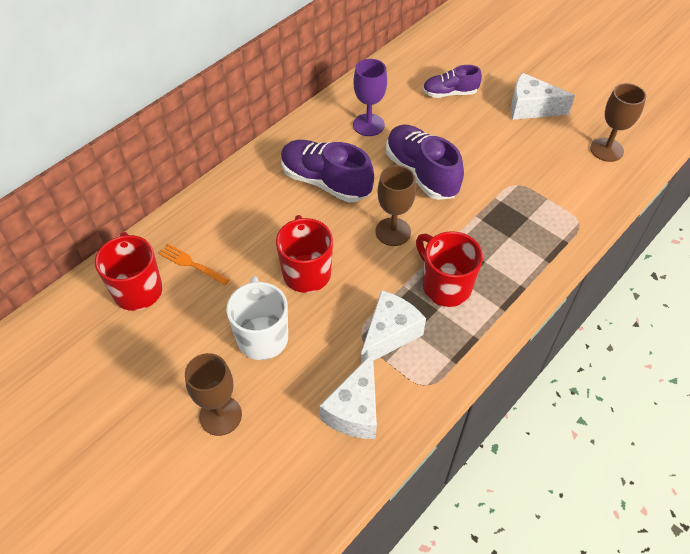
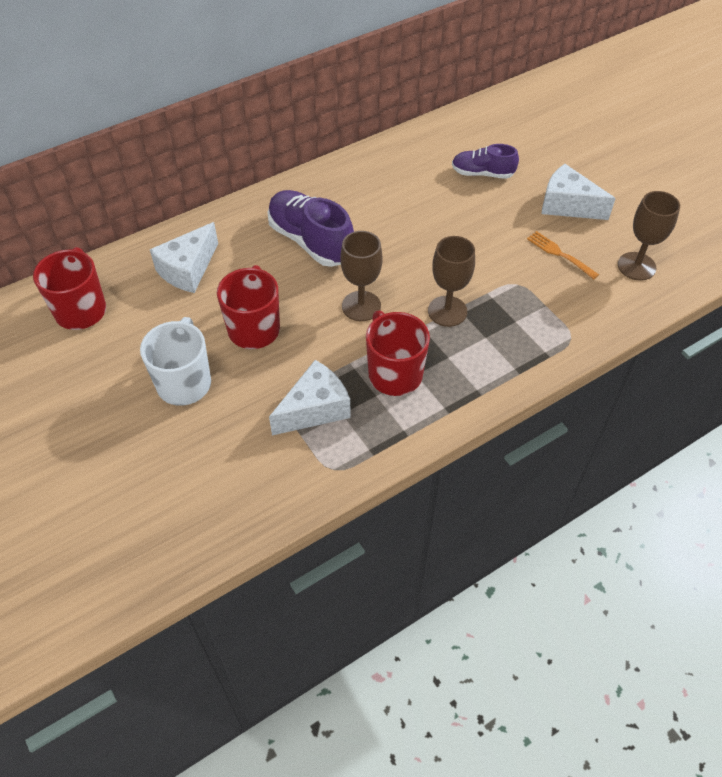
camera: 15 degrees right, 0 degrees up
(191, 264) = (143, 296): orange fork -> orange fork (559, 254)
(220, 415) = (113, 450): brown goblet -> brown goblet (447, 311)
(355, 410) = (249, 476): white cheese -> white cheese (188, 269)
(368, 125) = (380, 191): purple goblet -> none
(421, 173) = (416, 251): purple shoe -> none

